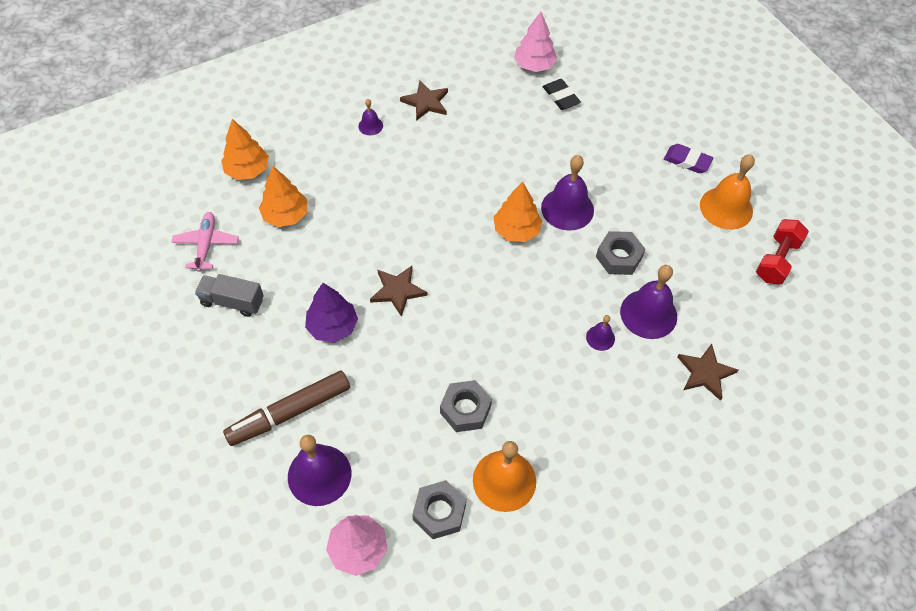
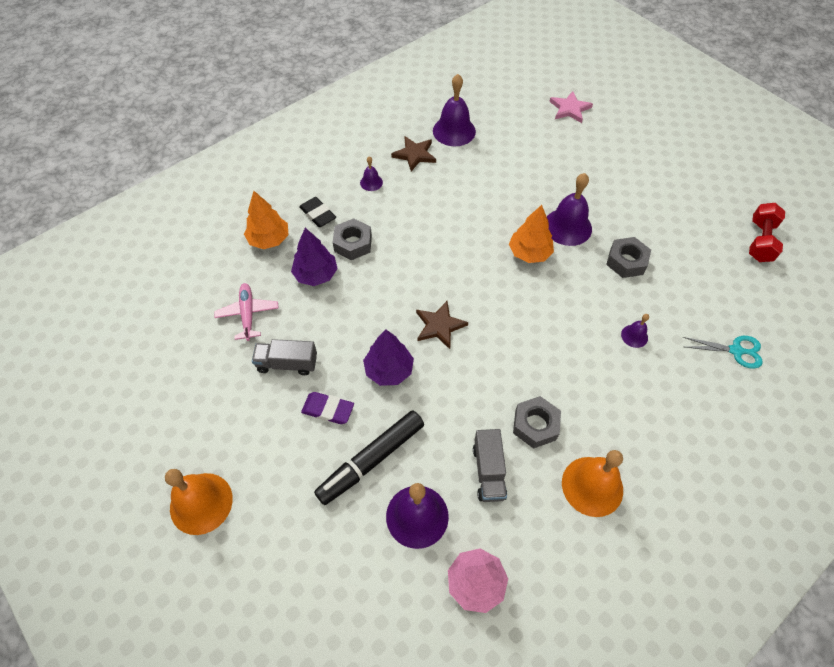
camera: 10 degrees left, 0 degrees up
(286, 215) = (316, 275): orange tree -> purple tree
(290, 412) = (372, 460): brown marker -> black marker
(403, 446) = (488, 472): none -> grey truck
(439, 512) = (542, 529): grey nut -> grey nut (353, 243)
(534, 65) = (499, 109): pink tree -> none
(561, 97) = (531, 132): black eraser -> black eraser (318, 214)
(613, 76) = (569, 109): none -> pink star
(648, 314) = (669, 307): purple bell -> purple bell (454, 131)
(687, 161) = (656, 169): purple eraser -> purple eraser (328, 409)
(705, 373) = (736, 351): brown star -> turquoise scissors
(726, 208) = (702, 204): orange bell -> orange bell (201, 503)

